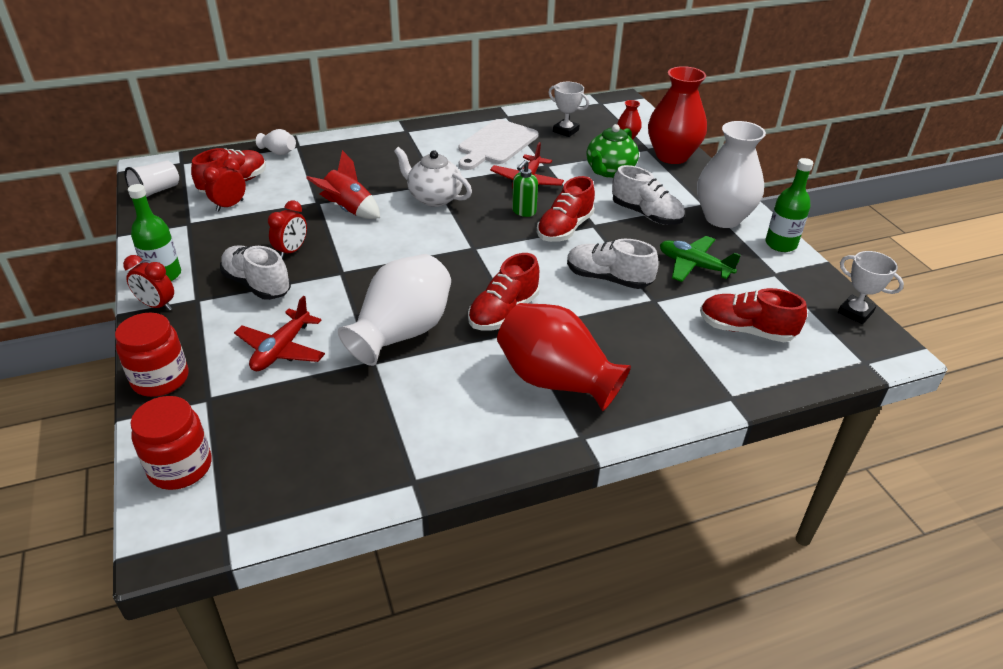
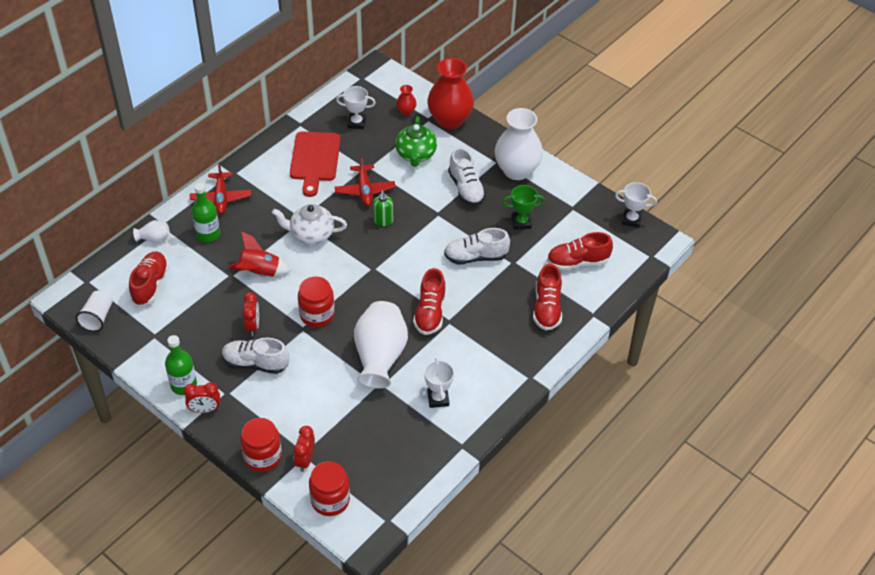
camera: 30 degrees left, 10 degrees up
(229, 206) = (168, 306): red clock -> red clock (305, 460)
(281, 350) = (317, 402): red plane -> red plane (221, 198)
(370, 266) = (317, 314): none -> red jar
(432, 409) = (438, 399): none -> white trophy
(496, 144) = (315, 159): white cutting board -> red cutting board
(556, 380) = (493, 348): red vase -> none
(565, 229) = (421, 225): red shoe -> red shoe (547, 308)
(646, 214) = (466, 188): white shoe -> white shoe turned 60 degrees clockwise
(694, 266) = (521, 222): green plane -> green trophy
(780, 244) = (564, 179): green bottle -> green bottle (208, 234)

